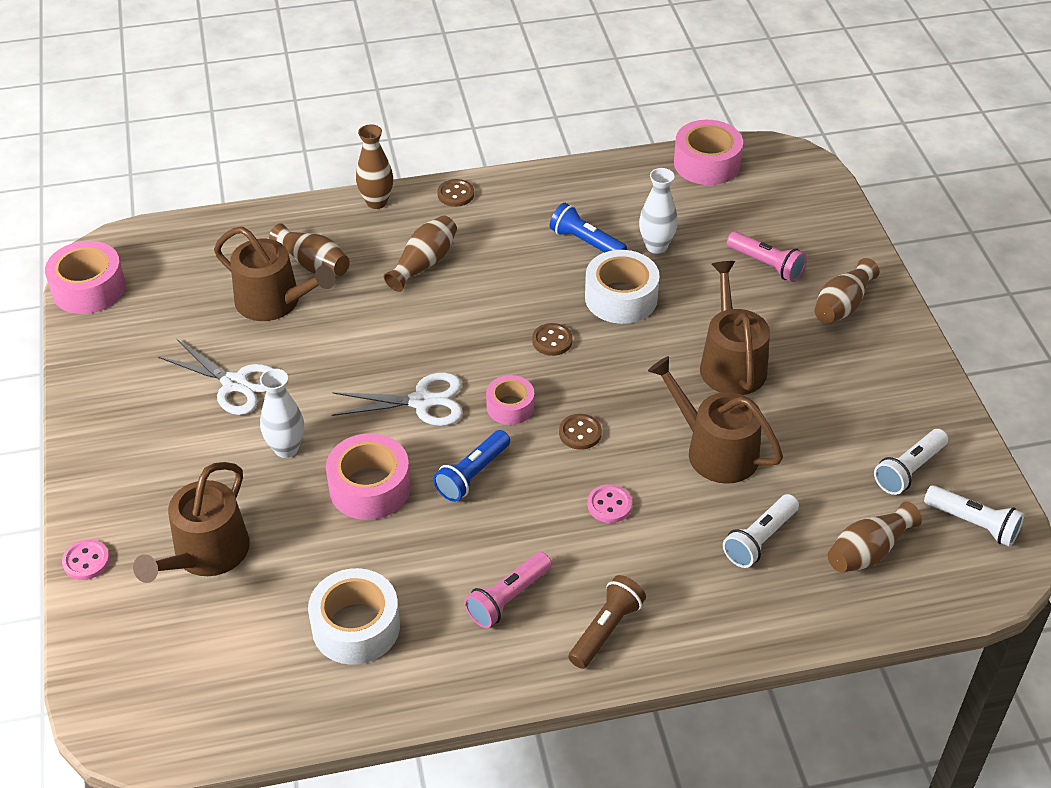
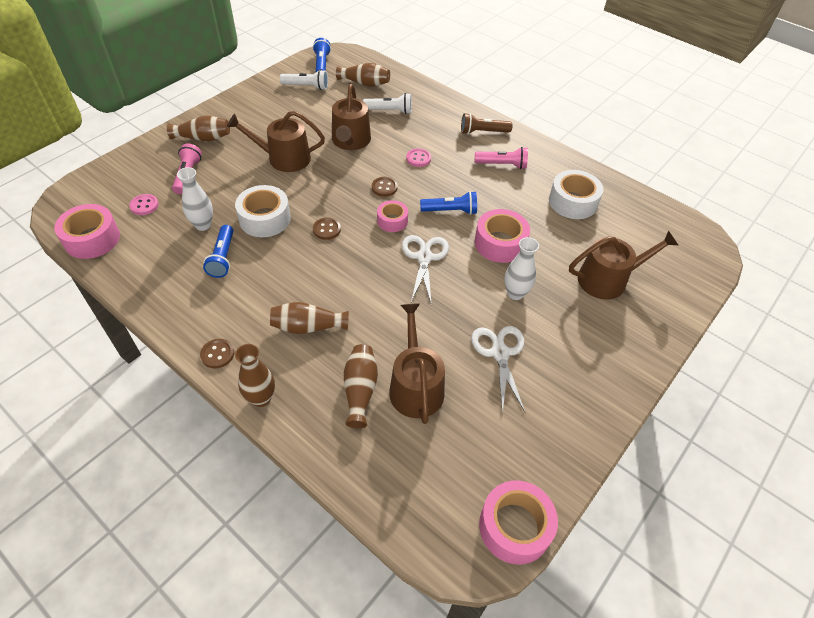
camera: 130 degrees left, 5 degrees up
(86, 561) = (672, 326): pink button -> pink button (144, 205)
(422, 401) = (424, 257): white scissors -> white scissors turned 45 degrees clockwise
(731, 363) = (284, 158): brown watering can -> brown watering can turned 45 degrees clockwise
(973, 523) = (322, 64): white flashlight -> blue flashlight

